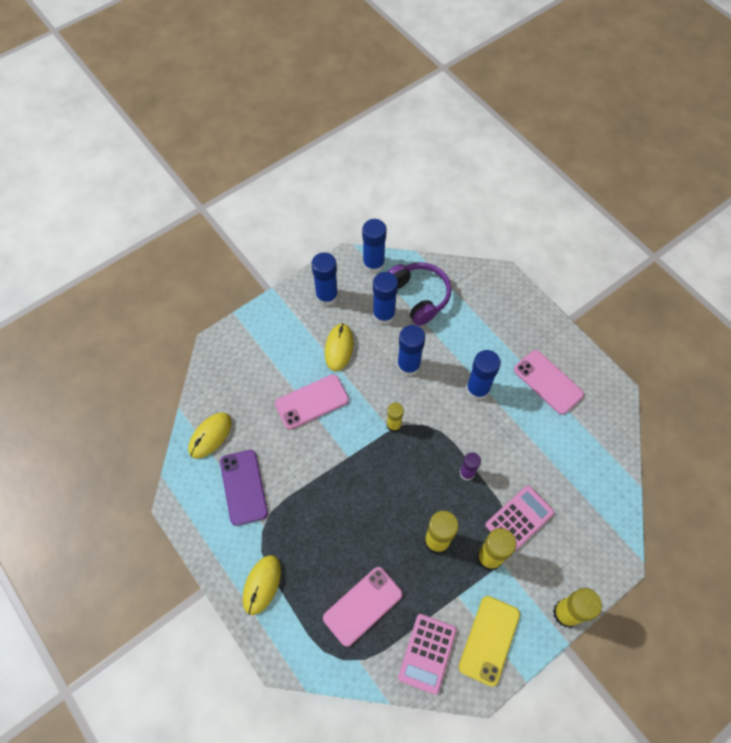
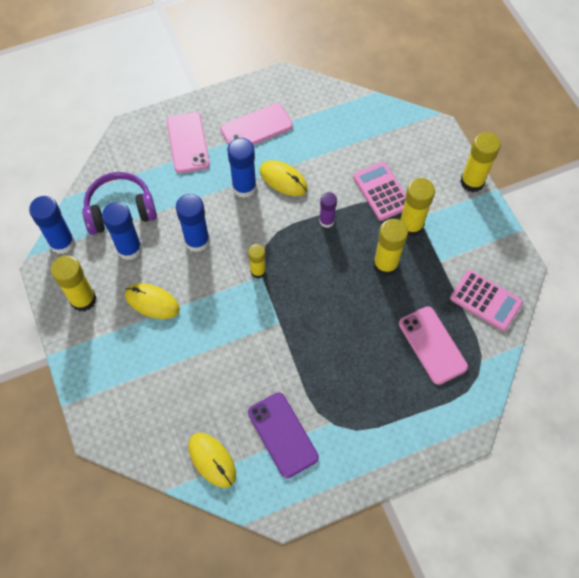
camera: 75 degrees left, 0 degrees up
(243, 487) = (282, 435): purple phone -> purple phone turned 60 degrees clockwise
(262, 584) = (391, 436): yellow mouse -> yellow mouse (283, 179)
(312, 402) = (206, 344): pink phone -> pink phone (188, 143)
(327, 296) = (83, 299): blue glue stick -> yellow glue stick
(489, 640) = (483, 247): yellow phone -> none

